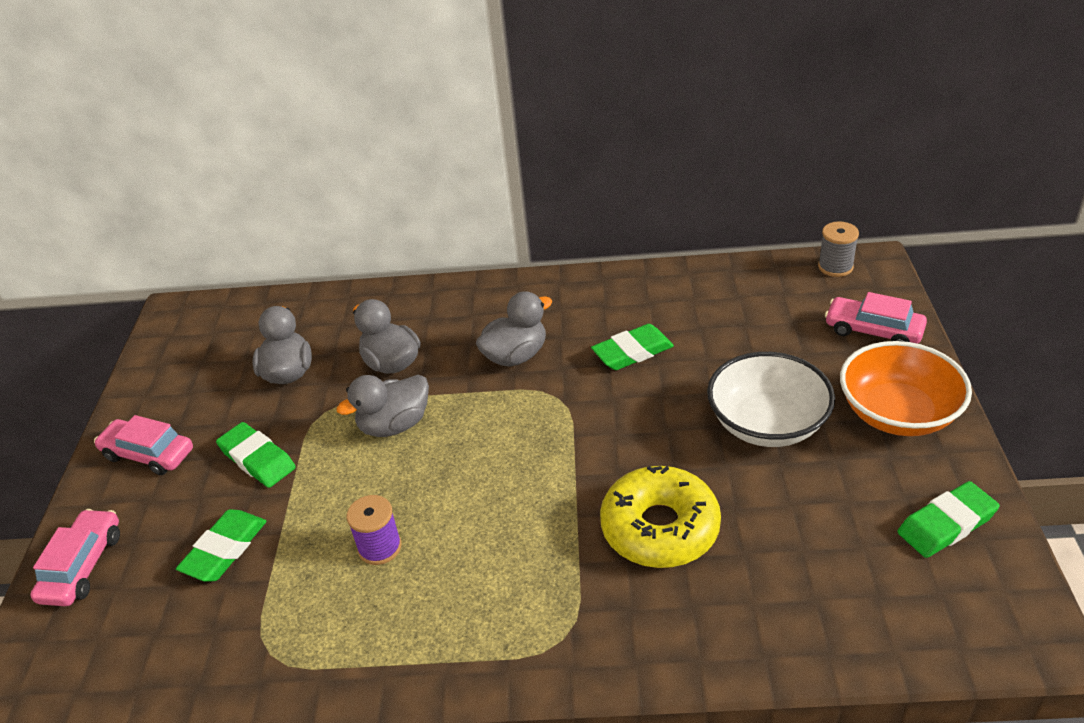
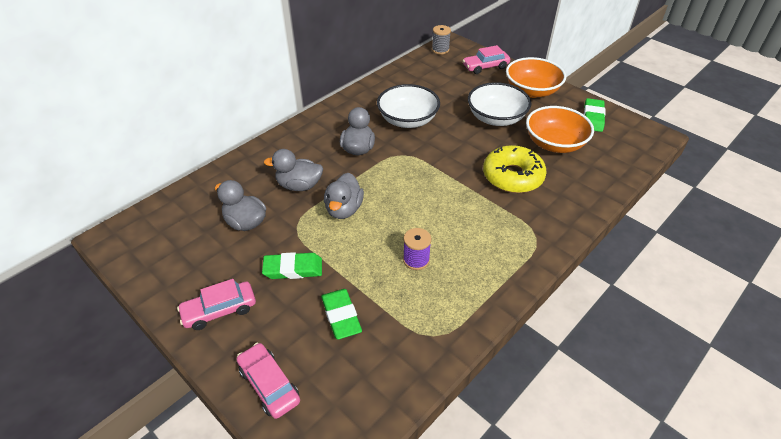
camera: 50 degrees left, 5 degrees up
(632, 352) = (408, 120): green eraser -> white bowl
(805, 522) = (554, 143): none -> orange bowl

